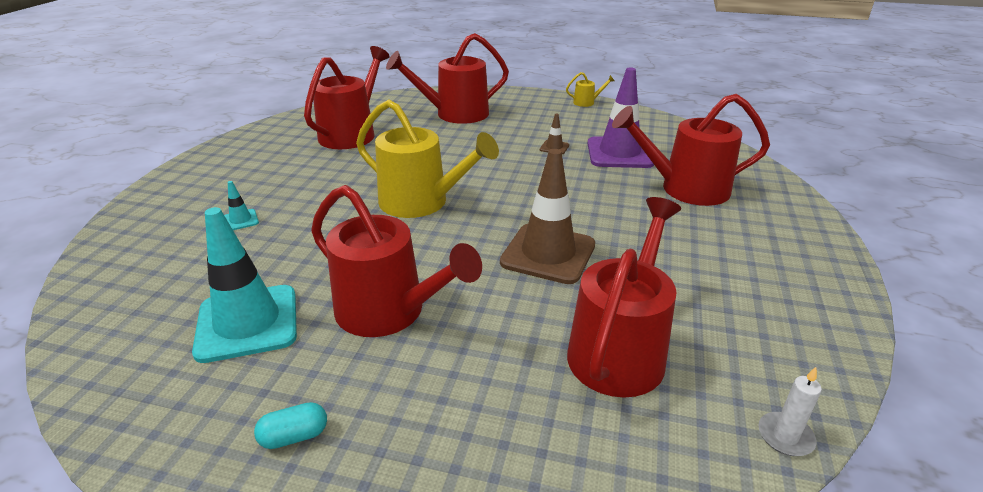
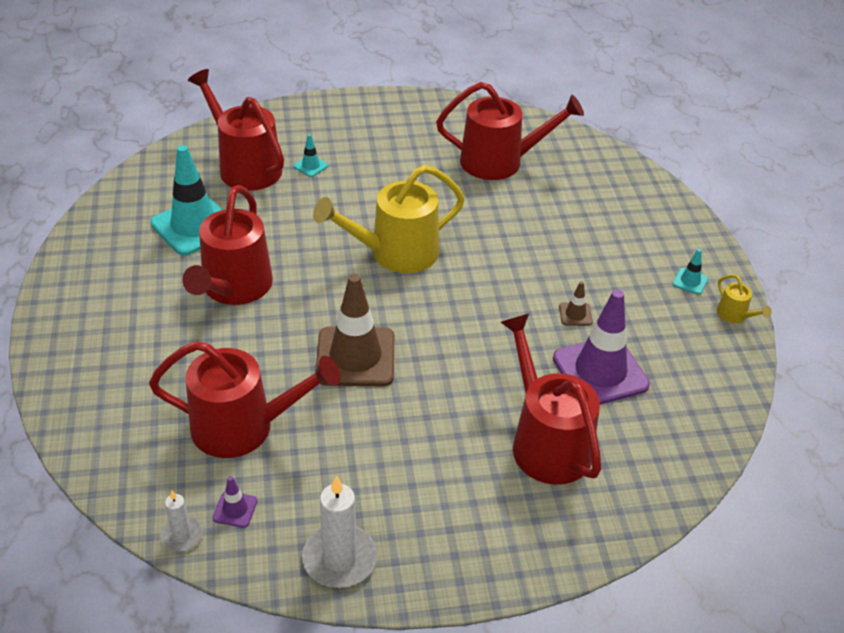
camera: 65 degrees right, 10 degrees up
(294, 436) = (106, 290): turquoise capsule -> none
(421, 202) = (396, 253): yellow watering can -> yellow watering can turned 60 degrees clockwise
(455, 114) = (604, 215): red watering can -> red watering can (245, 167)
(546, 106) = (690, 281): none -> turquoise traffic cone
(745, 381) = (235, 509): none -> purple traffic cone
(814, 319) = (339, 559): none -> white candle

